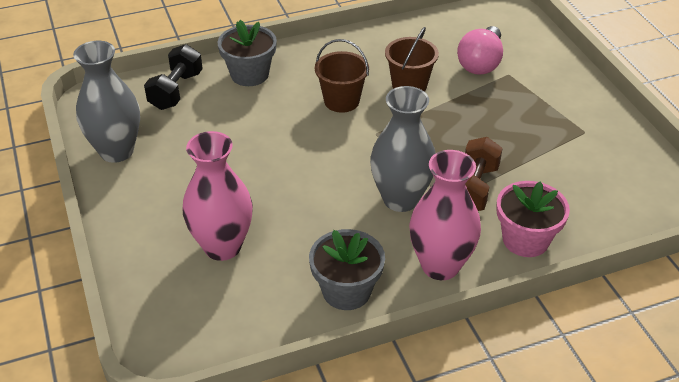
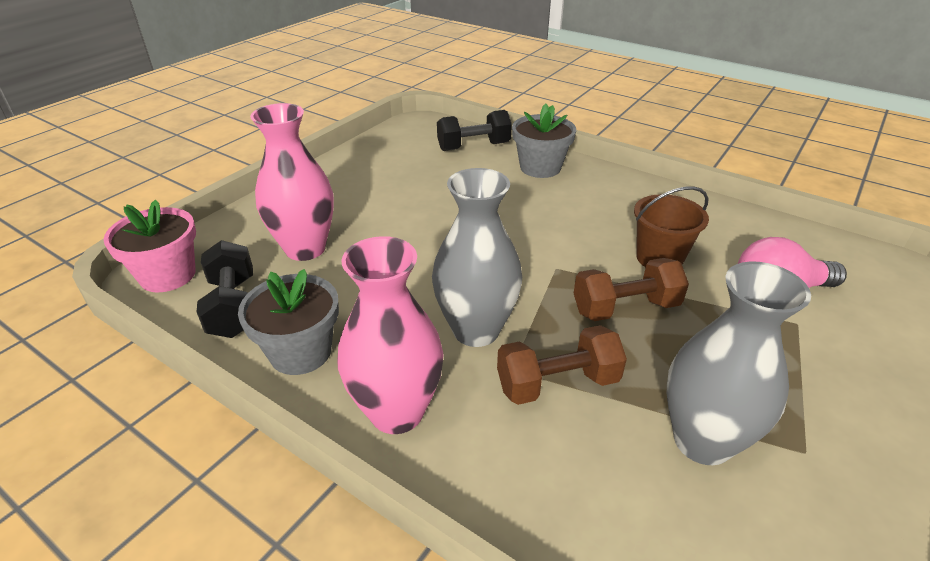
camera: 55 degrees right, 5 degrees down
(116, 151) = (374, 154): grey vase -> grey vase (702, 441)
(259, 312) = (233, 307): none -> black dumbbell
(341, 101) = (574, 227): brown bucket -> none
(439, 127) = (625, 308): none -> brown dumbbell
(525, 240) = (516, 480): pink flower pot -> pink flower pot (168, 275)

